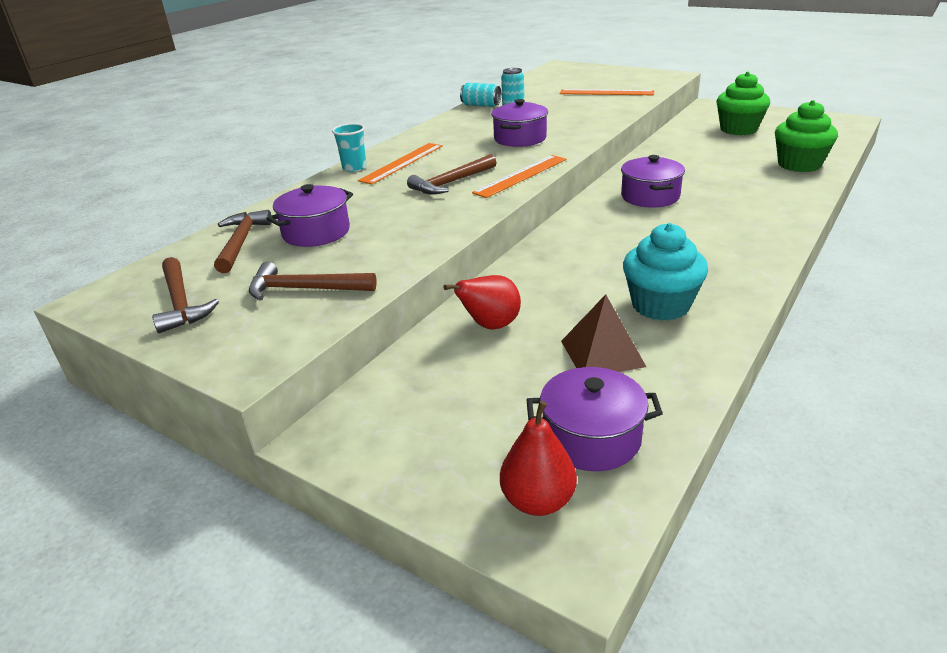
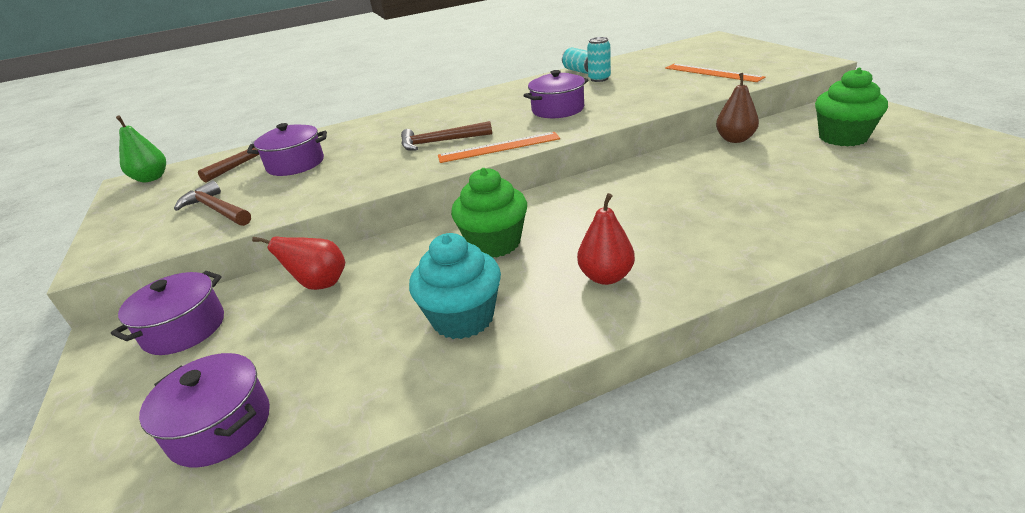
camera: 35 degrees right, 0 degrees up
(125, 289) = (151, 178): none -> green pear
(181, 303) = (154, 198): brown hammer -> none
(354, 167) = (403, 114): turquoise cup -> none
(402, 163) = (438, 116): orange ruler -> none
(538, 501) = (110, 463): red pear -> red pear (606, 277)
(602, 353) = (348, 347): brown pyramid -> none
(650, 196) = (628, 196): purple pot -> purple pot (184, 329)
(667, 143) = (735, 139): none -> brown pear
(799, 164) = (856, 198): green cupcake -> green cupcake (494, 243)

